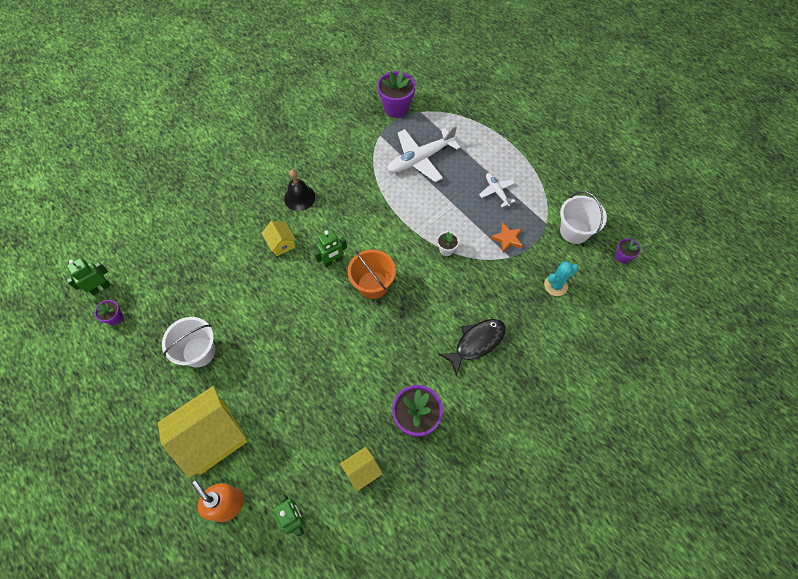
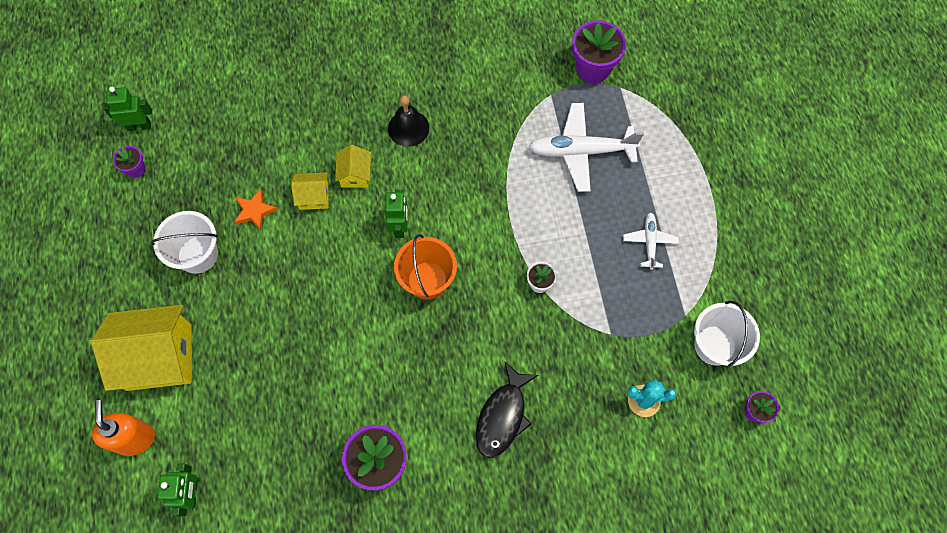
camera: 30 degrees right, 5 degrees up
(333, 261) = (400, 227): green robot -> green robot turned 90 degrees counterclockwise
(362, 471) = (288, 486): yellow house -> yellow house (314, 196)
(476, 343) = (502, 416): black fish -> black fish turned 120 degrees clockwise
(507, 239) = (623, 310): orange star -> orange star (254, 211)

